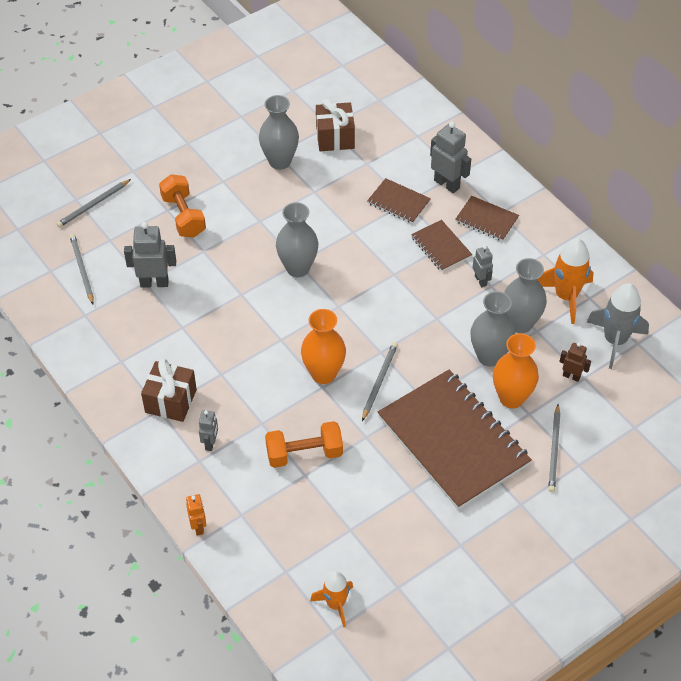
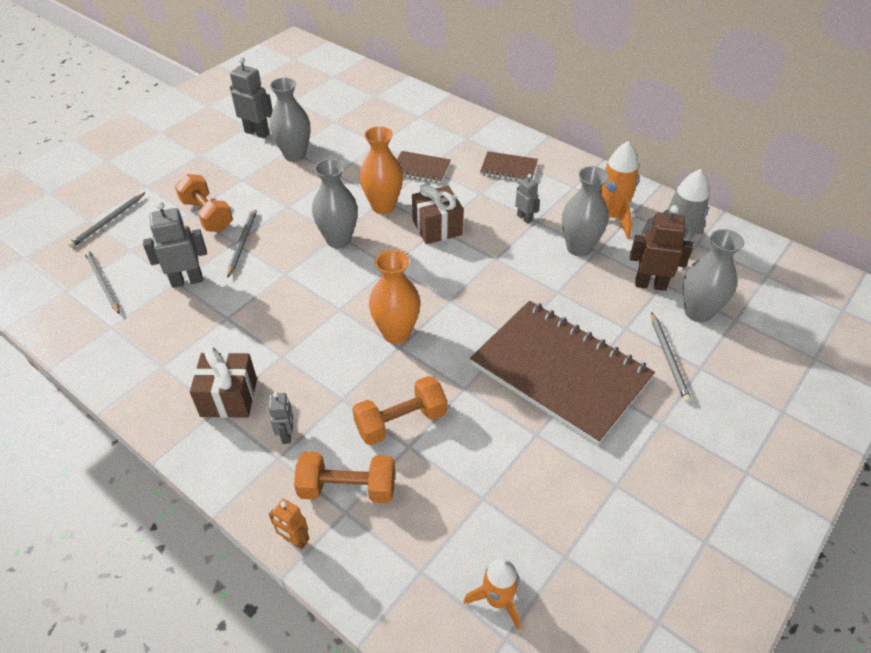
camera: 15 degrees left, 5 degrees down
(198, 527) = (295, 540): orange robot -> orange robot turned 150 degrees clockwise
(247, 497) = (347, 488): none -> orange dumbbell
(335, 137) = (343, 129): brown gift -> brown gift (437, 227)
(379, 381) = (459, 328): grey pencil -> grey pencil (242, 243)
(441, 247) = (475, 197): brown notebook -> none
(447, 184) = (460, 147): grey robot -> grey robot (257, 133)
(489, 356) = (562, 282): grey vase -> grey vase (698, 312)
(511, 398) = (601, 316): orange vase -> orange vase (383, 206)
(571, 376) = (650, 284): brown robot -> brown robot, size x1.70

